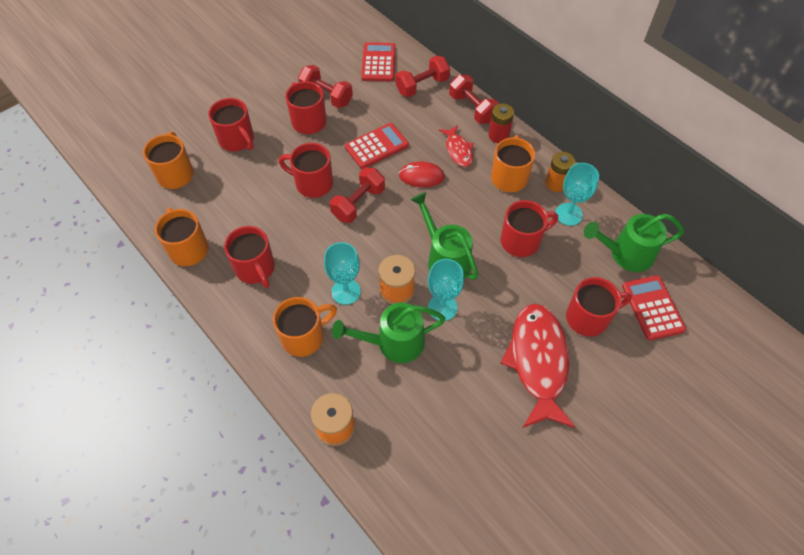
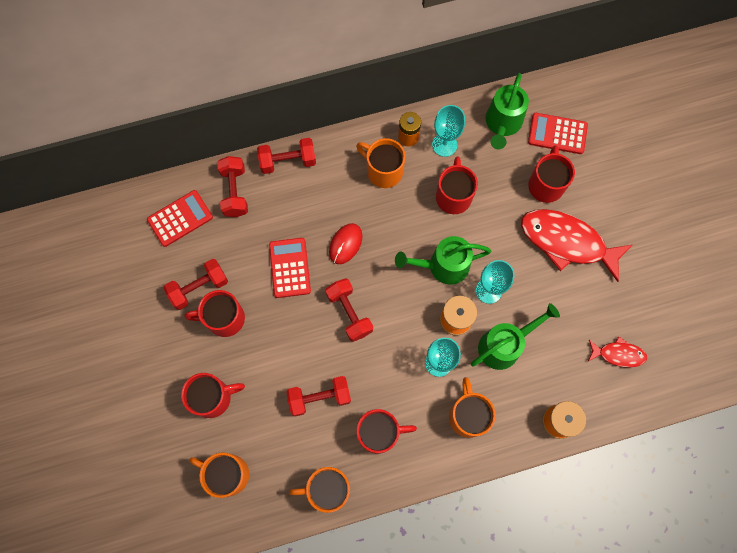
camera: 65 degrees left, 15 degrees up
(269, 211) = (319, 397): none -> red dumbbell
(313, 183) = (306, 345): red mug -> none
(378, 62) = (180, 218): red calculator -> red calculator turned 120 degrees clockwise
(393, 343) = (504, 345): green watering can -> green watering can turned 135 degrees counterclockwise
(458, 150) = (331, 198): red fish -> red fish (618, 354)
(498, 135) = (332, 155): red battery -> none

